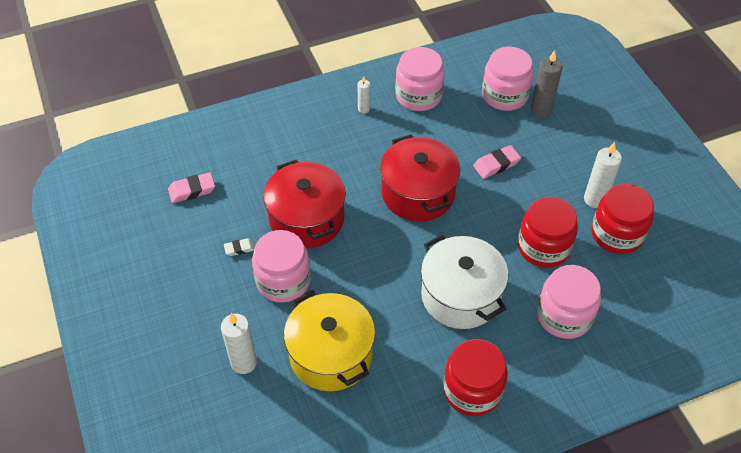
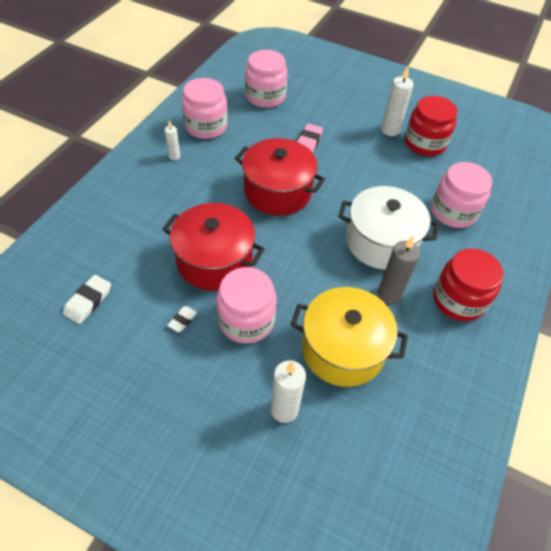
camera: 45 degrees left, 0 degrees up
(192, 190) = (88, 301): pink eraser -> white eraser
(541, 110) = (298, 94): grey candle -> grey candle (389, 294)
(543, 247) = (394, 177): red jar -> none

